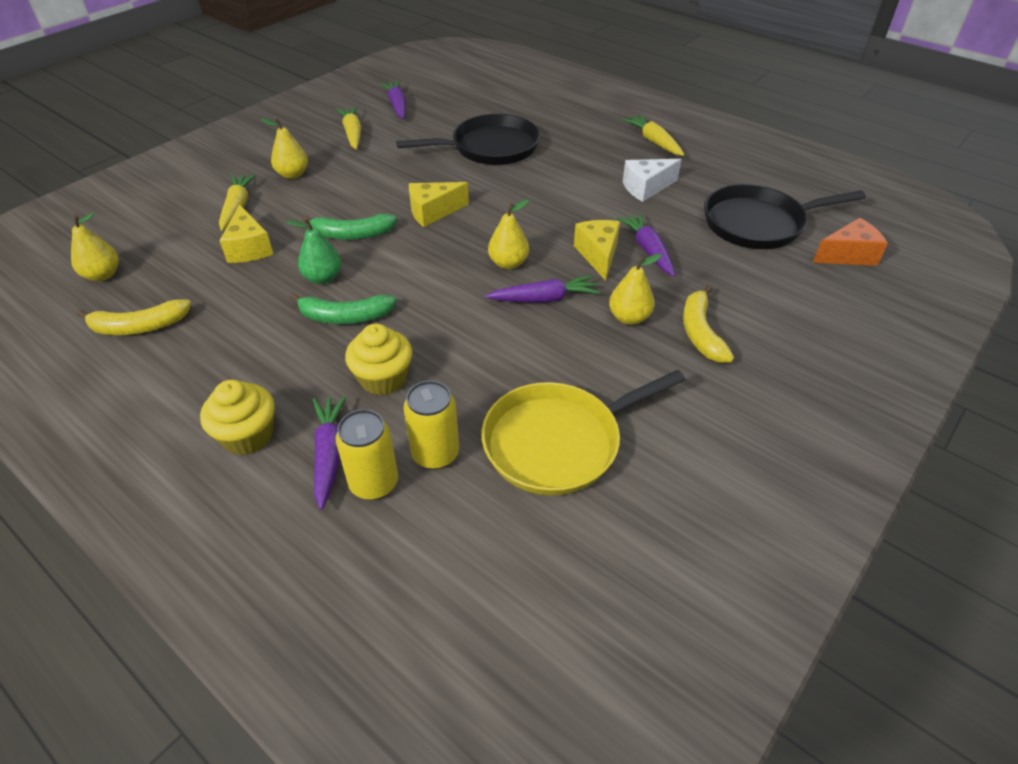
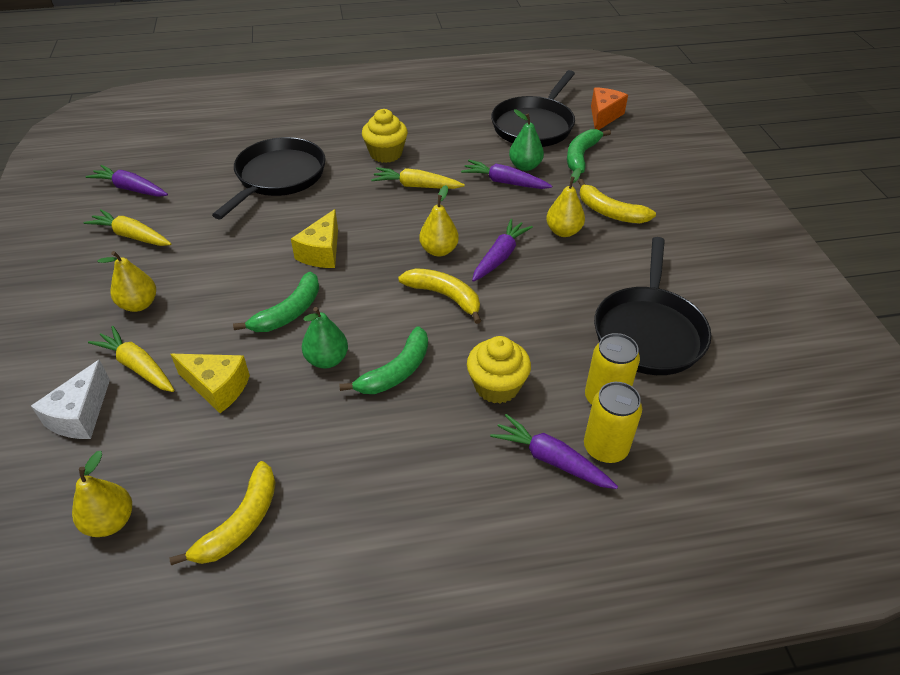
camera: 50 degrees left, 0 degrees up
(248, 435) = (481, 503): yellow cupcake -> yellow cupcake (386, 154)
(457, 296) = (444, 296): none -> yellow banana
(558, 442) = (649, 332): yellow pan -> black pan
(598, 255) = (483, 205): yellow cheese -> none
(646, 188) = (436, 142): white cheese -> white cheese (80, 415)
(654, 141) = (388, 106): yellow carrot -> yellow carrot (416, 186)
(689, 249) = (525, 166): none -> green pear
(759, 273) = (581, 156): none -> green banana

